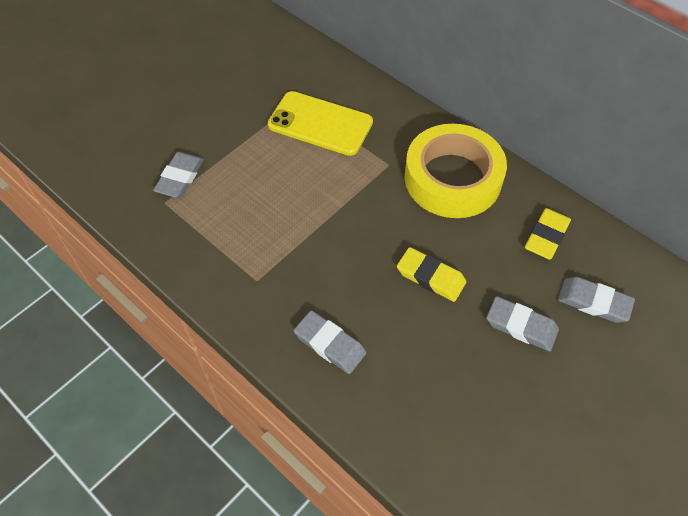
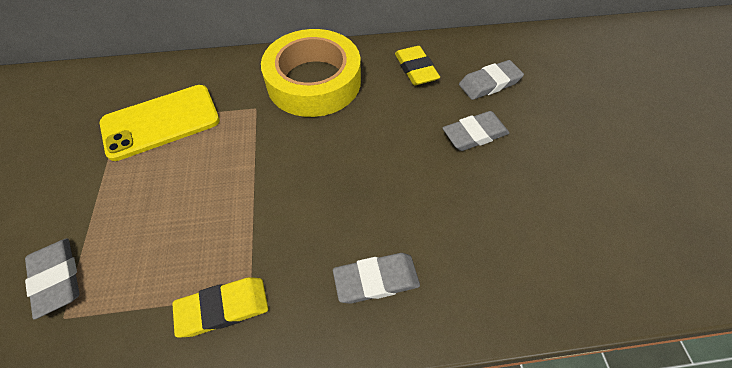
camera: 50 degrees left, 0 degrees up
(430, 277) = (382, 157): yellow eraser -> yellow eraser (223, 308)

